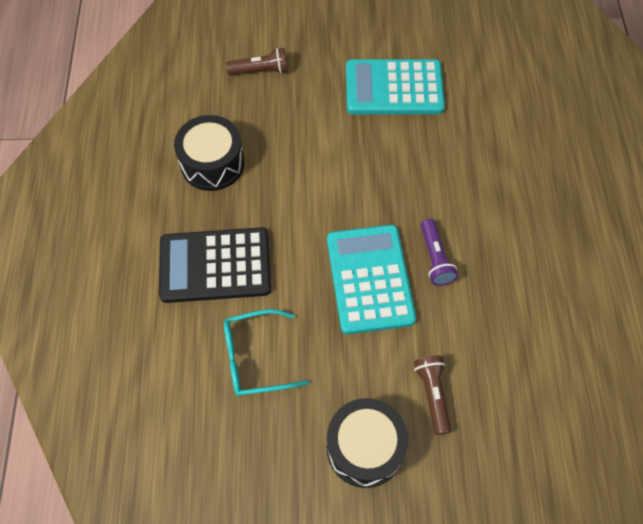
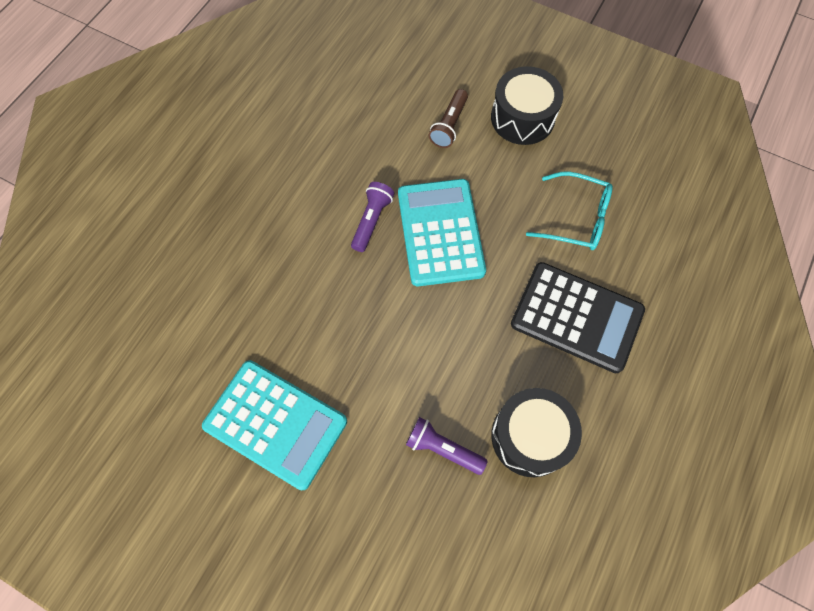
camera: 150 degrees left, 5 degrees up
(260, 70) = (411, 543): brown flashlight -> none
(271, 127) = (443, 448): none -> purple flashlight
(370, 279) = (440, 232): turquoise calculator -> turquoise calculator turned 150 degrees clockwise

